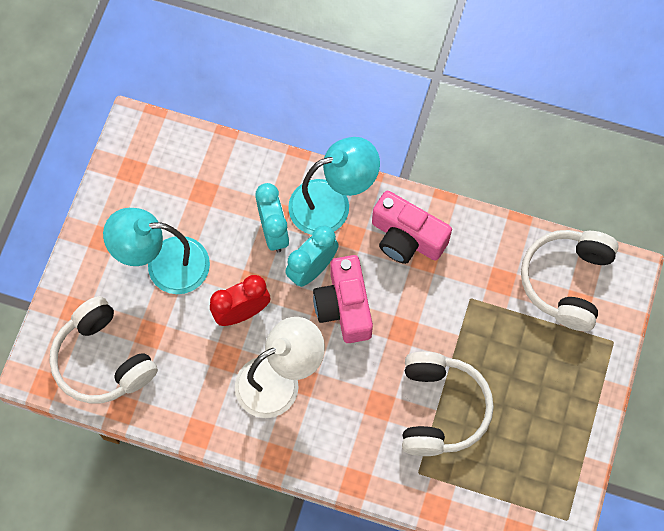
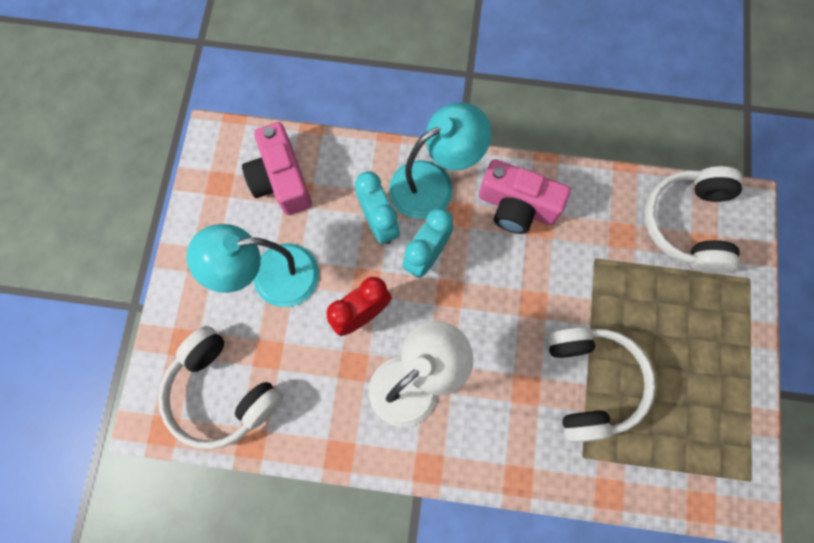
camera: 10 degrees left, 5 degrees up
(344, 306) = (468, 289): pink camera -> pink camera (281, 180)

